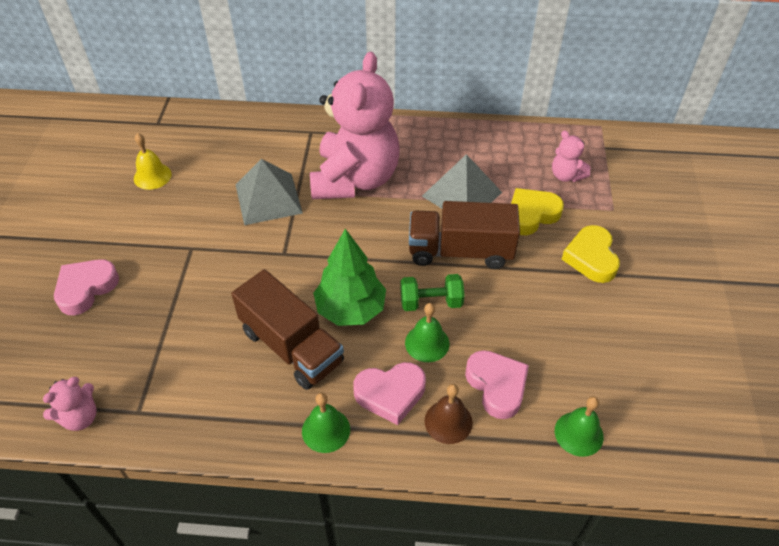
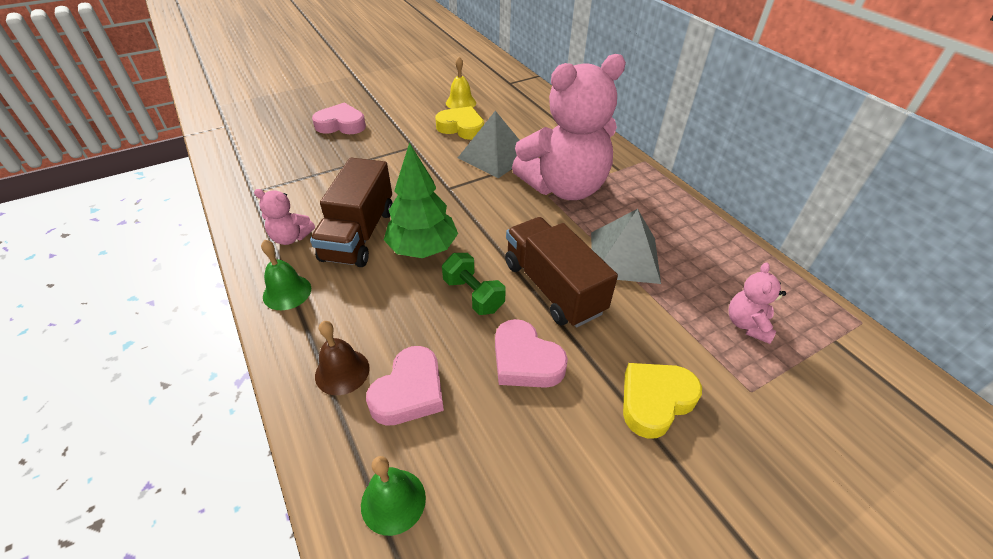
camera: 55 degrees right, 5 degrees down
(80, 417) = (235, 171): pink teddy bear -> pink teddy bear (291, 237)
(390, 394) = (349, 315): pink heart -> pink heart (525, 360)
(427, 343) = (424, 314): green bell -> none
(531, 215) = (657, 319): yellow heart -> yellow heart (461, 128)

